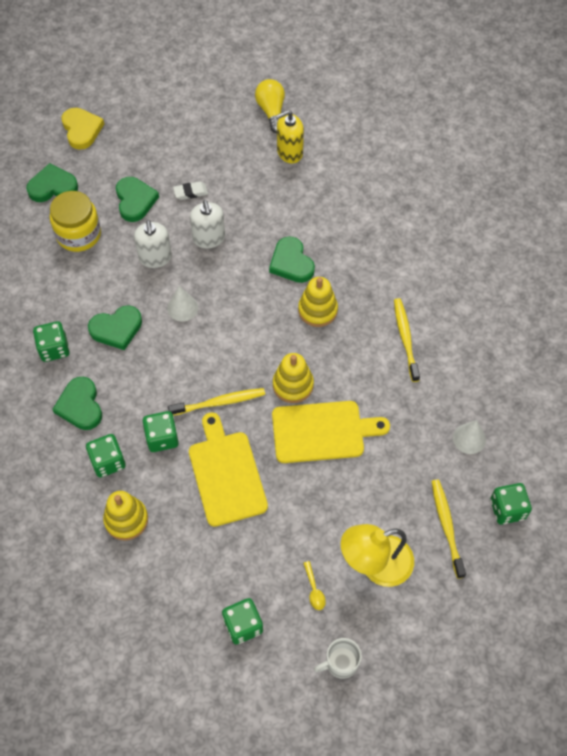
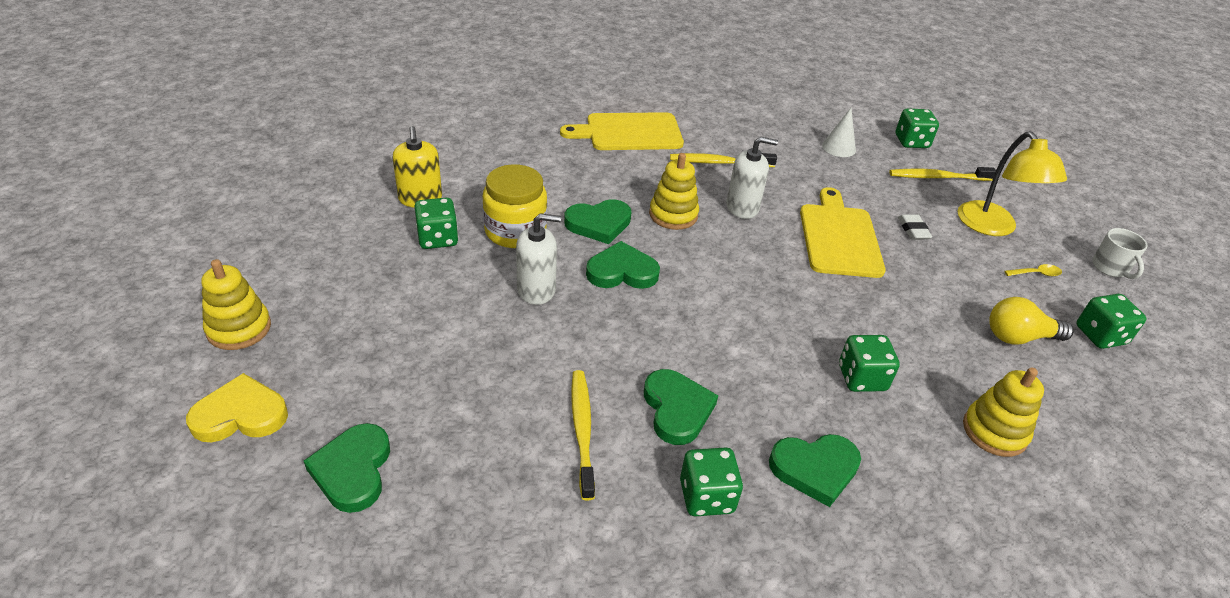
camera: 85 degrees left, 20 degrees down
(79, 234) = (477, 441): yellow jar -> yellow jar (515, 231)
(108, 462) = (907, 443): green dice -> green dice (438, 238)
(135, 201) = (435, 360): green heart -> green heart (622, 271)
(155, 257) = (554, 349): white soap dispenser -> white soap dispenser (742, 207)
(182, 308) = (650, 331): white cone -> none
(190, 192) = (446, 297): white eraser -> white eraser (913, 230)
(219, 402) = (803, 315): yellow toothbrush -> yellow toothbrush (582, 430)
(226, 474) = (907, 323): yellow cutting board -> yellow cutting board (629, 132)
(271, 111) = (340, 203): yellow light bulb -> yellow light bulb (1019, 337)
(293, 385) = (777, 249): yellow stacking toy -> yellow stacking toy (239, 328)

